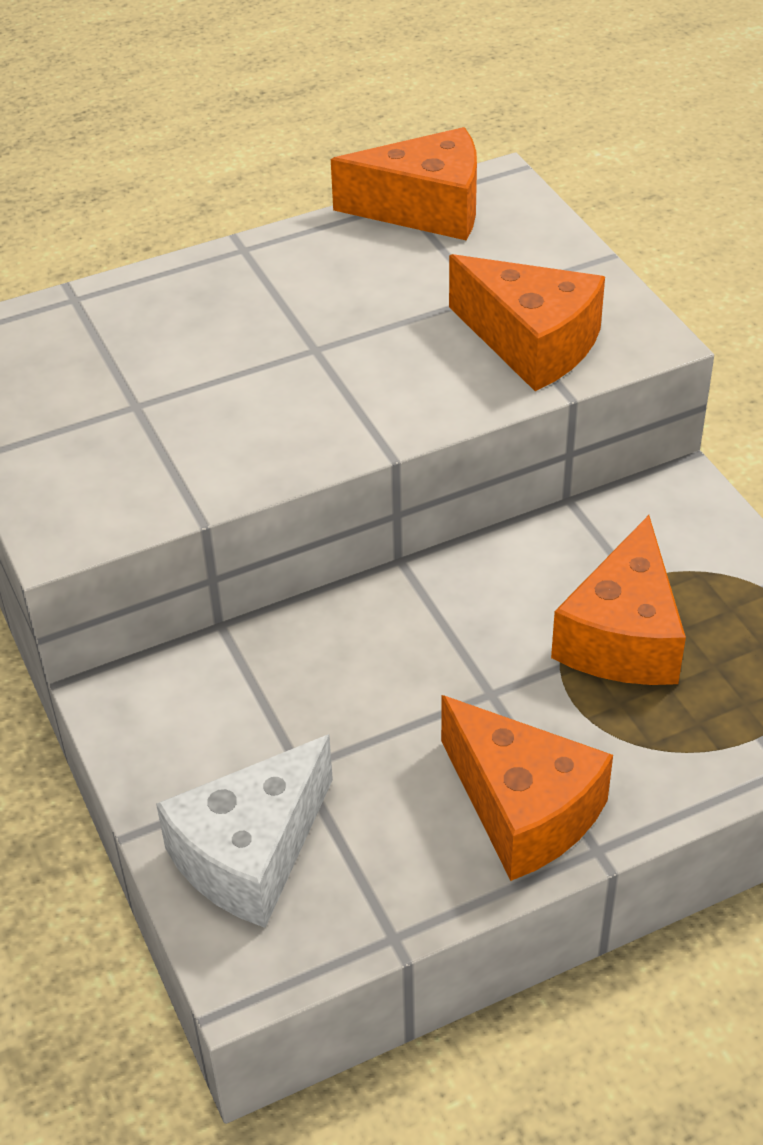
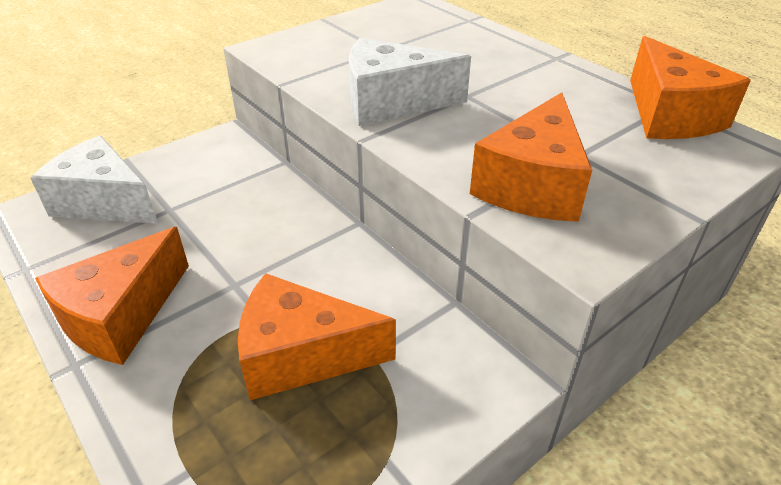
camera: 75 degrees right, 5 degrees down
(308, 419) = (391, 103): none -> white cheese

